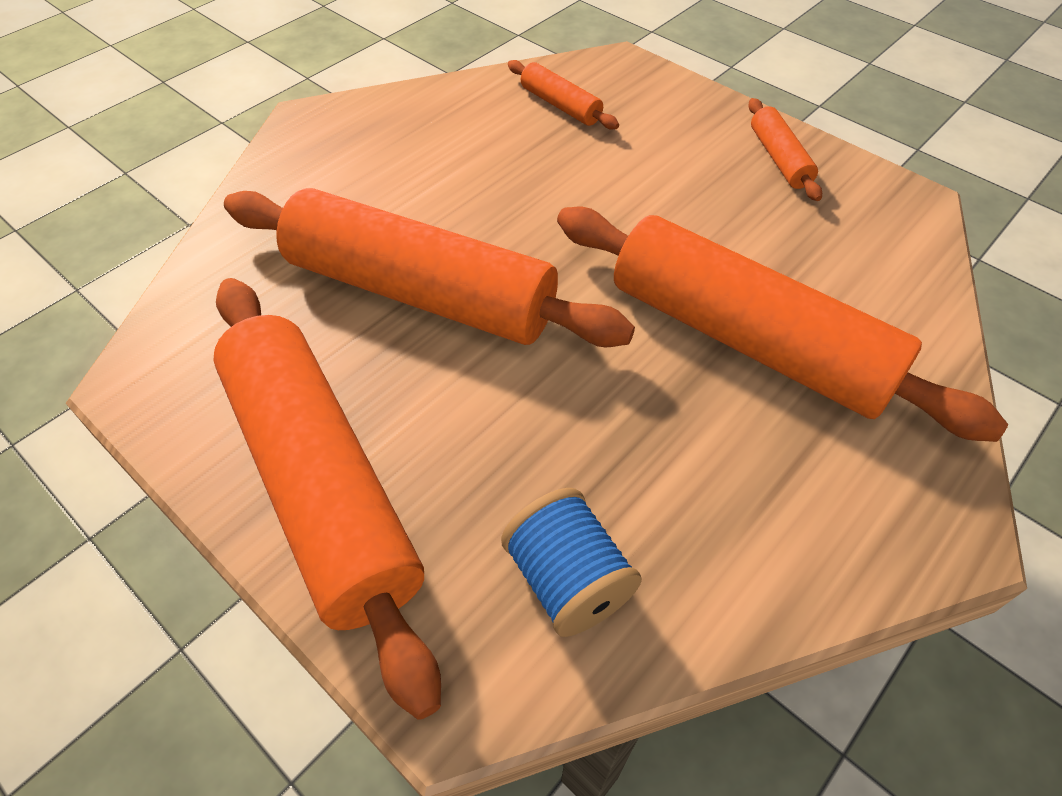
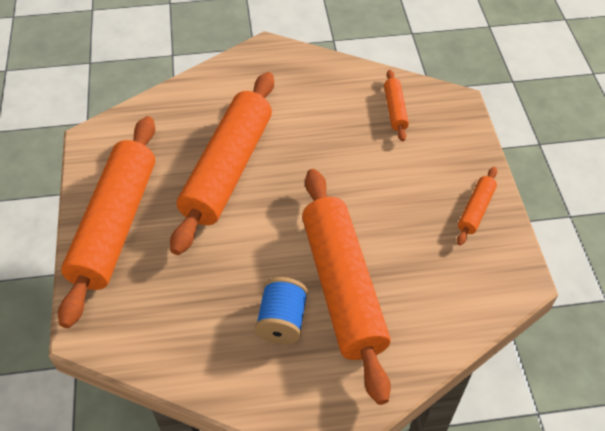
camera: 40 degrees right, 0 degrees up
(420, 292) = (228, 169): orange rolling pin -> orange rolling pin turned 45 degrees clockwise
(568, 580) = (161, 325): blue spool -> blue spool (282, 321)

